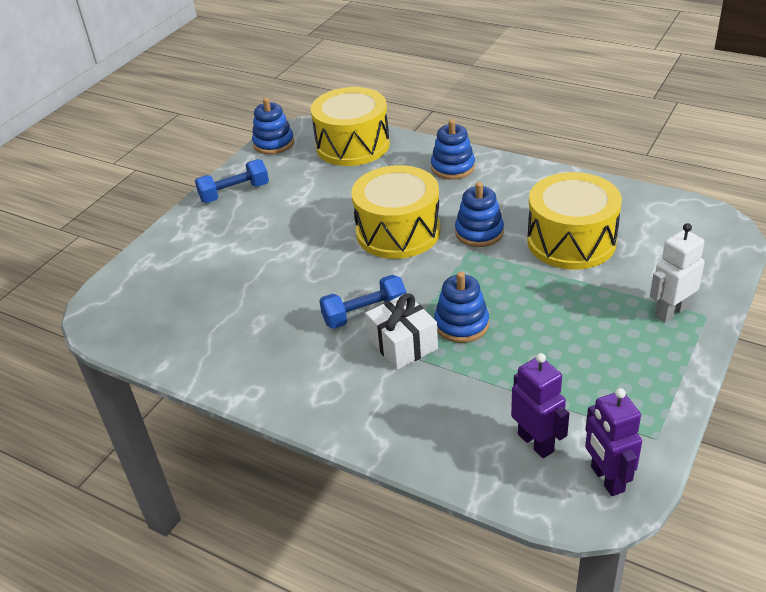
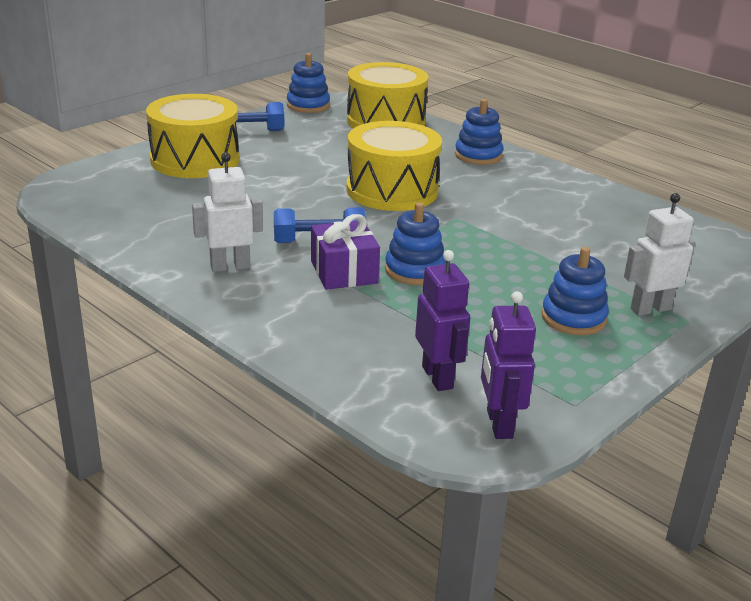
camera: 10 degrees right, 10 degrees down
(301, 366) = (230, 266): none -> white robot
(403, 344) = (344, 272): white gift -> purple gift
(479, 232) = (476, 207): blue stacking toy -> blue stacking toy (573, 318)
(571, 241) = (571, 233): yellow drum -> yellow drum (195, 160)

